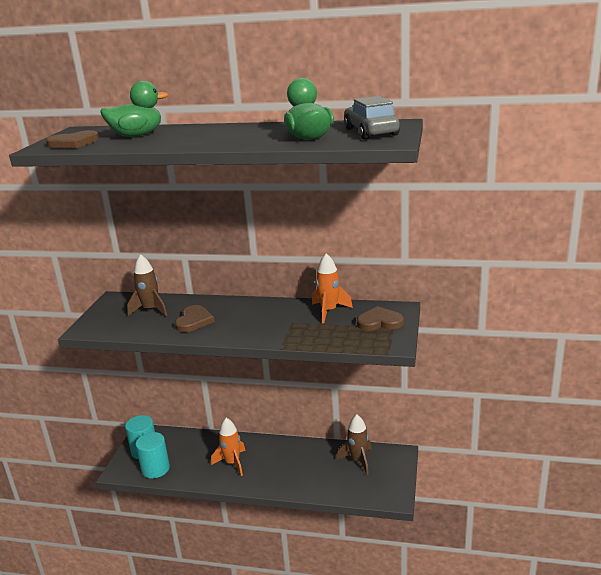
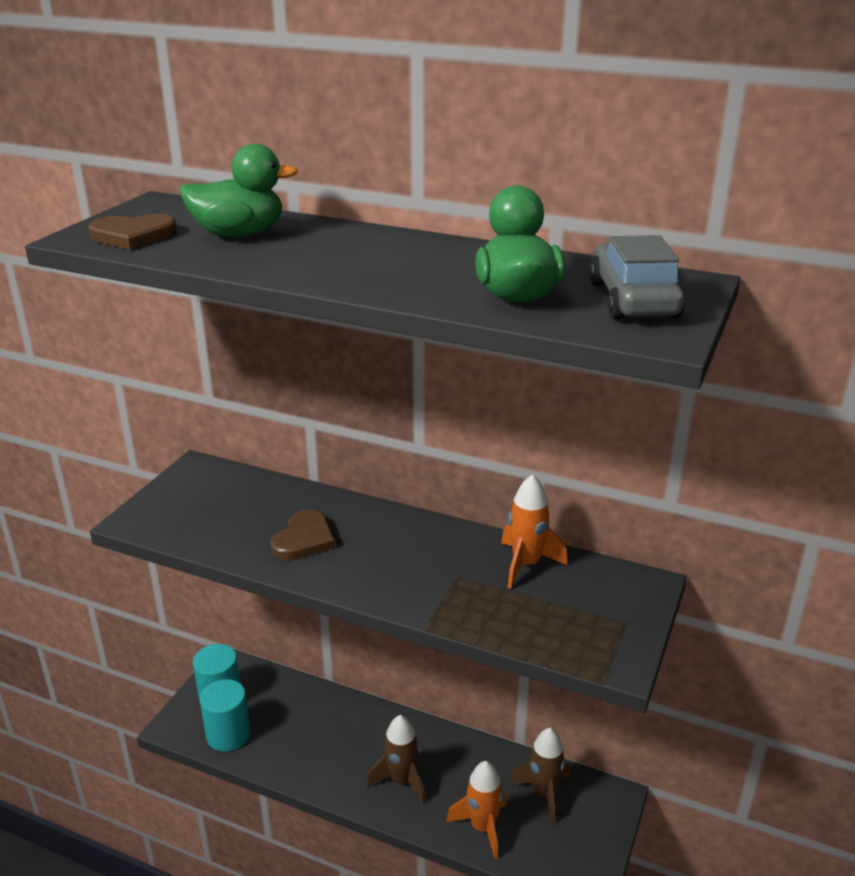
camera: 10 degrees right, 5 degrees up
(151, 310) = (244, 502): brown rocket -> brown rocket (401, 780)
(232, 463) = (345, 751): orange rocket -> orange rocket (482, 827)
(379, 322) = (605, 606): brown heart -> none

